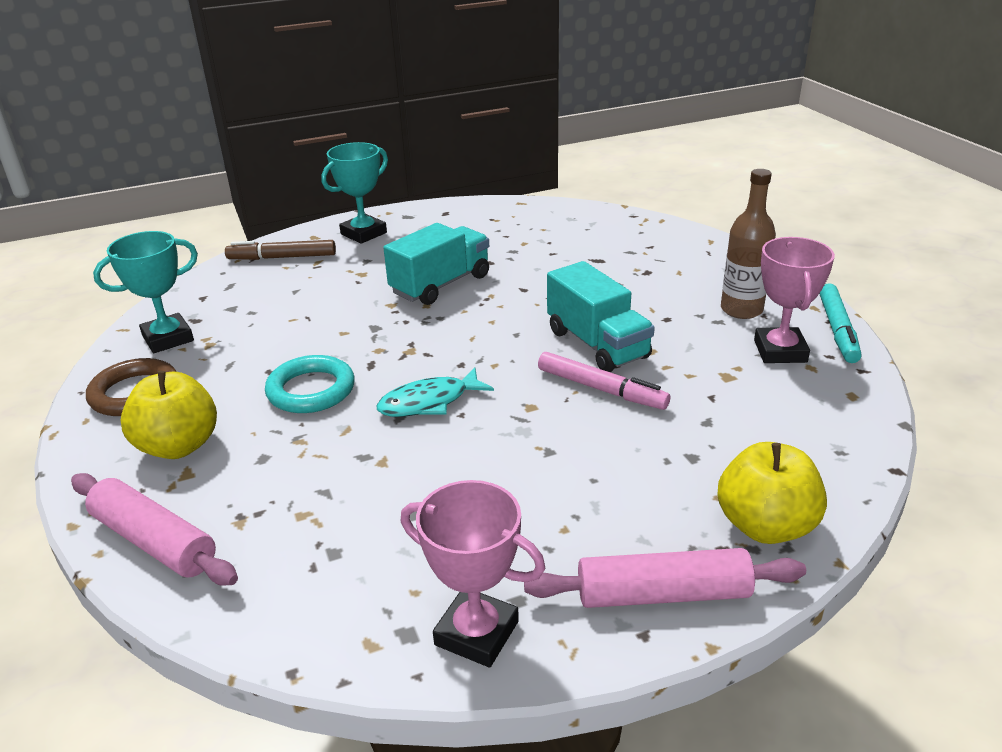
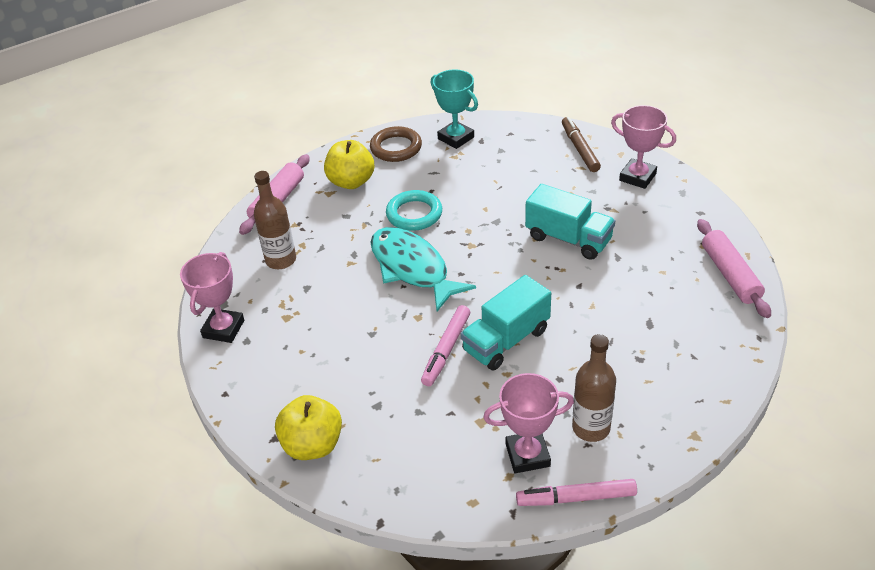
camera: 80 degrees right, 10 degrees up
(327, 544) = (281, 260): none -> brown bottle
(364, 233) = (637, 177): turquoise trophy -> pink trophy
(429, 402) = (412, 268): turquoise fish -> turquoise fish, size x1.67
(662, 594) = (253, 399): pink rolling pin -> pink rolling pin (730, 274)
(837, 330) = (576, 498): turquoise marker -> pink marker

